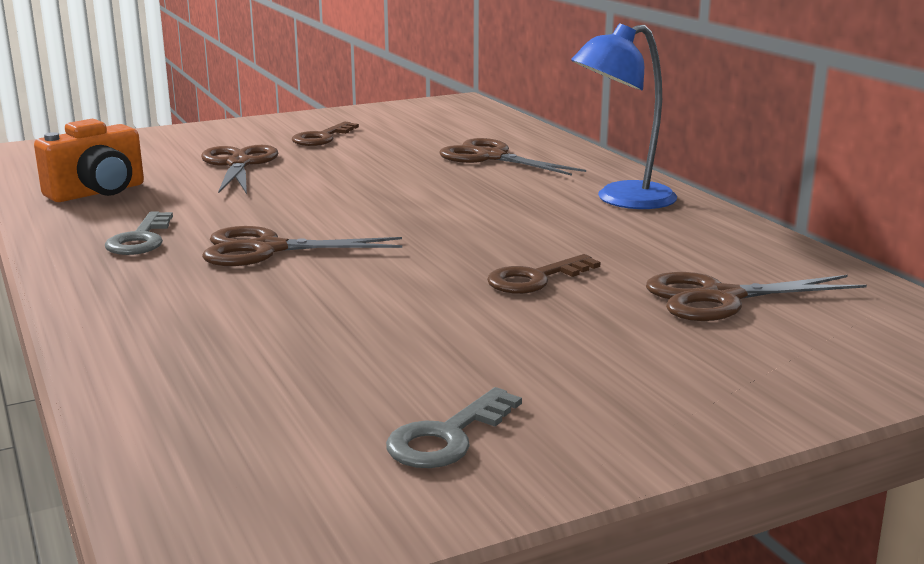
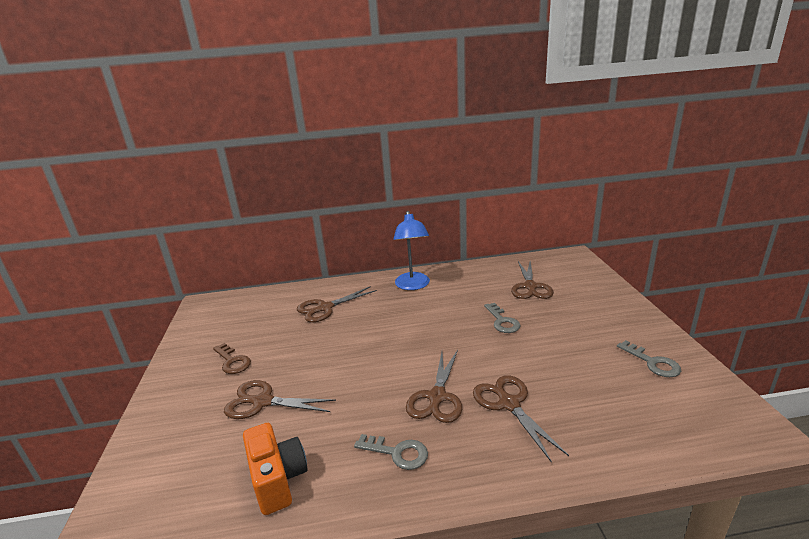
camera: 70 degrees left, 5 degrees up
(260, 298) = (509, 403): none -> brown scissors
(535, 279) = (502, 321): brown key -> grey key

